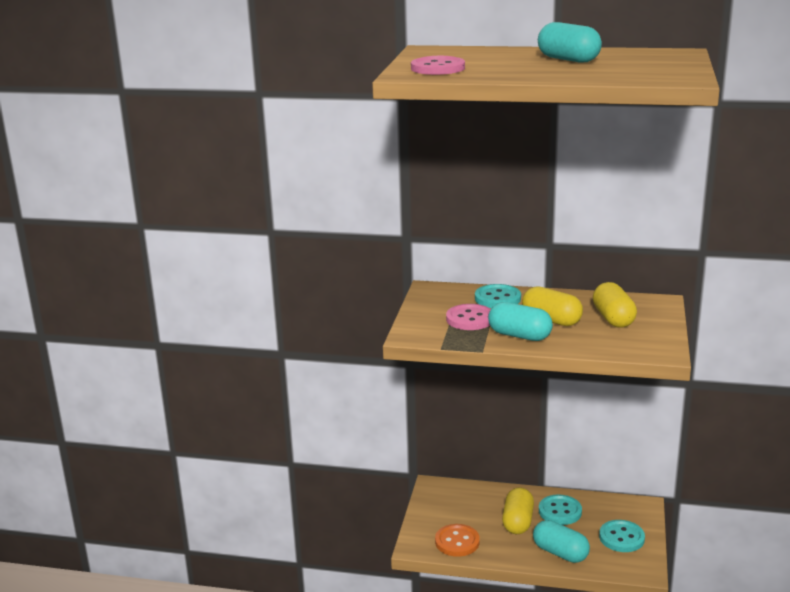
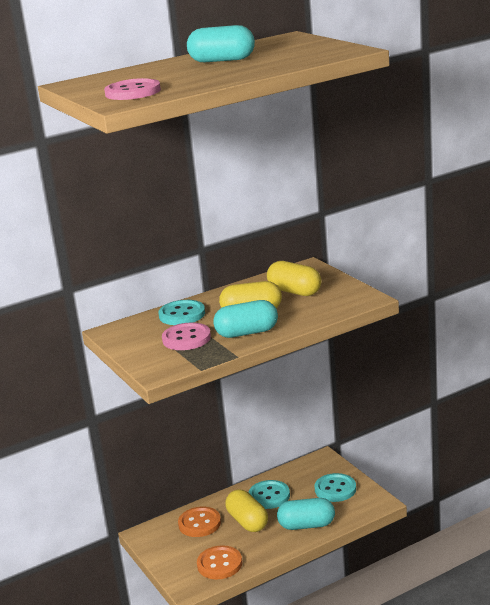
camera: 40 degrees left, 0 degrees up
(481, 501) = (199, 523): none -> orange button

